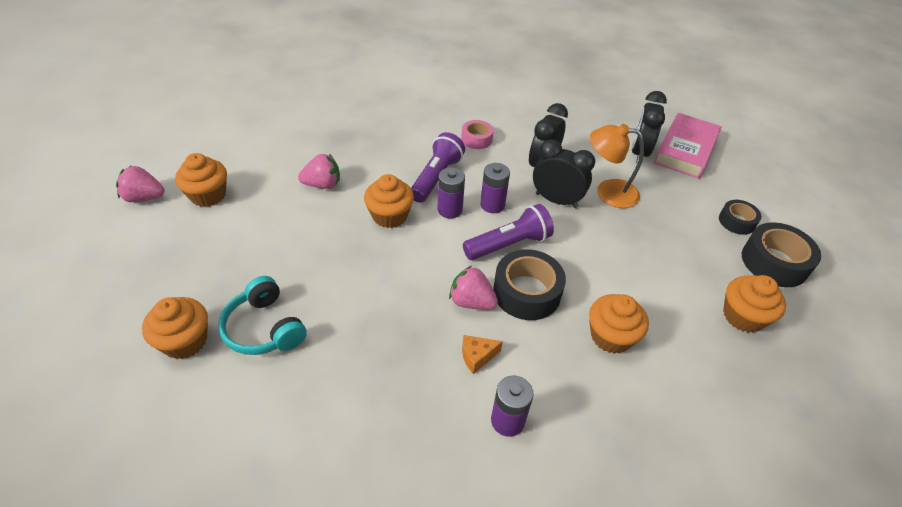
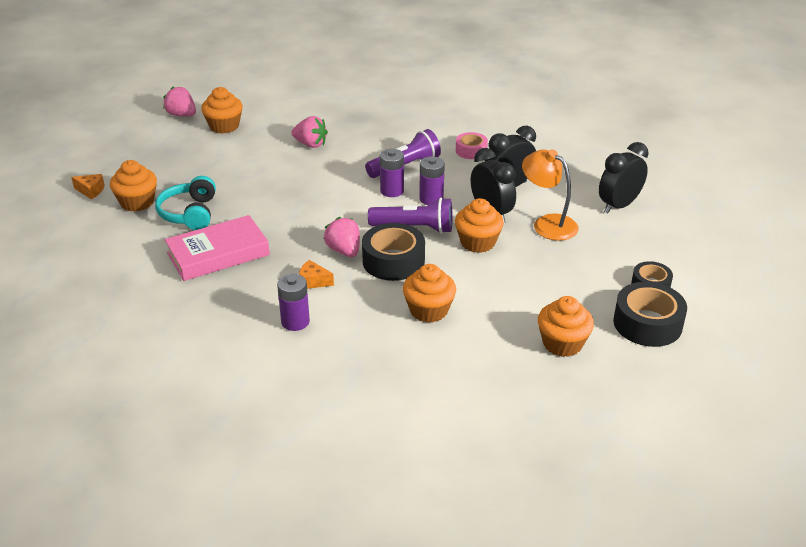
camera: 35 degrees right, 10 degrees down
(107, 350) = (91, 191): none -> orange cheese
(390, 216) = (340, 179): orange cupcake -> orange cupcake (477, 242)
(685, 150) = (672, 218): pink book -> pink book (218, 254)

